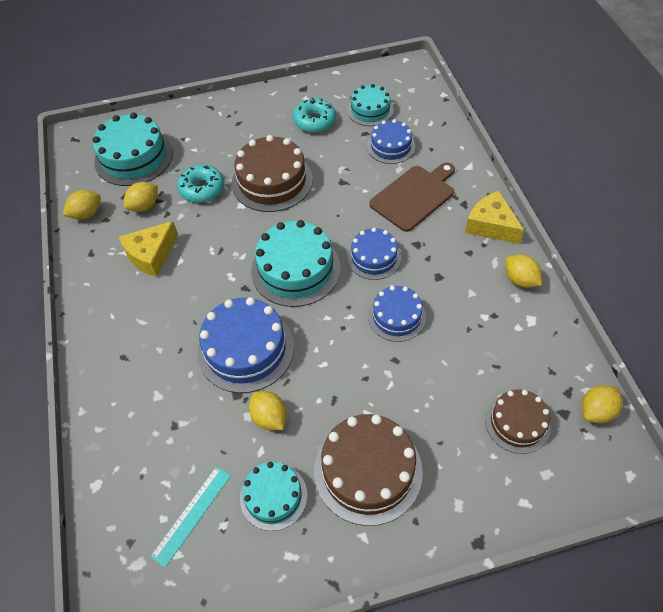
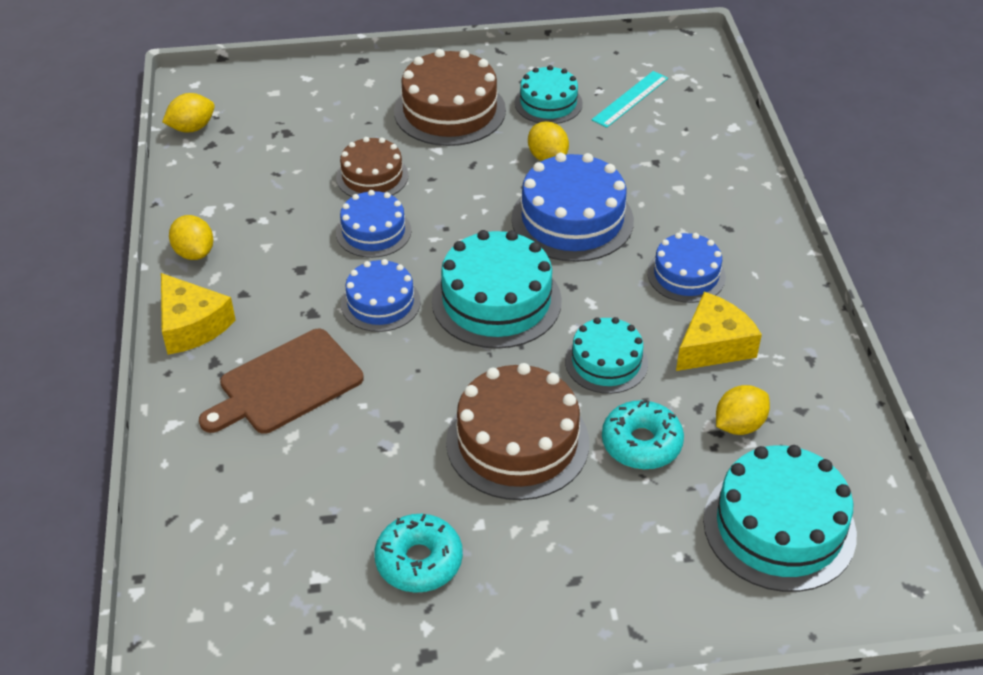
camera: 175 degrees left, 10 degrees down
(87, 214) = (837, 424): yellow lemon -> none
(370, 110) = (300, 572): turquoise cake -> turquoise cake (606, 362)
(391, 146) = (290, 482): blue cake -> blue cake (686, 275)
(517, 423) = (280, 128): brown cake -> brown cake (372, 176)

